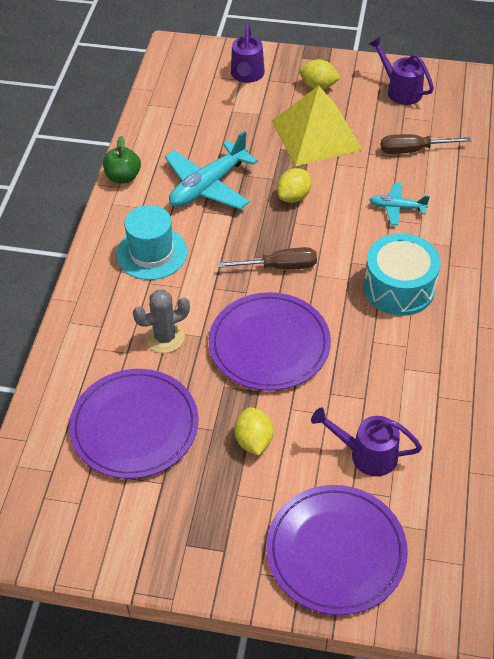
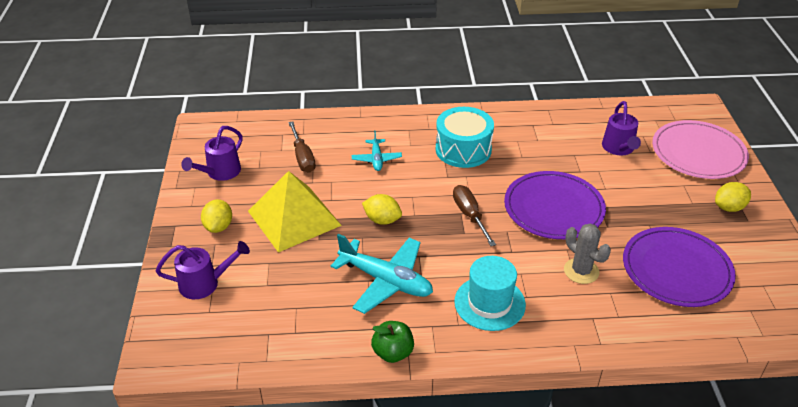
camera: 105 degrees left, 10 degrees down
(253, 441) = (644, 202): yellow lemon -> yellow lemon (729, 207)
(336, 551) = (698, 153): purple plate -> pink plate

